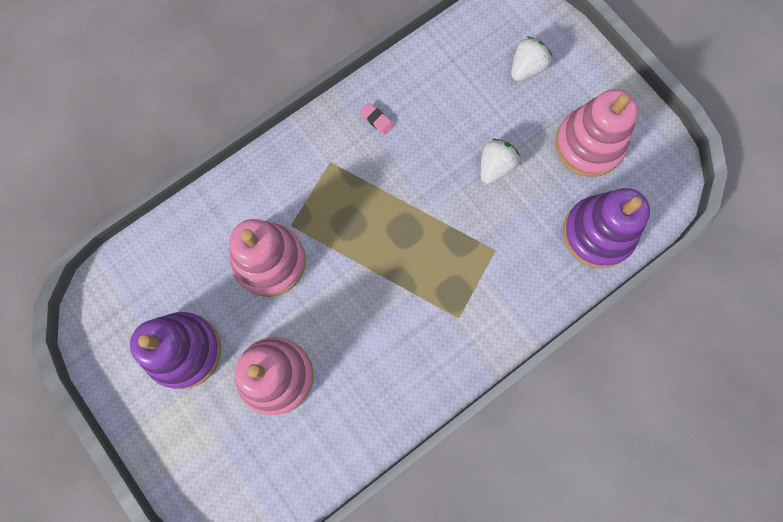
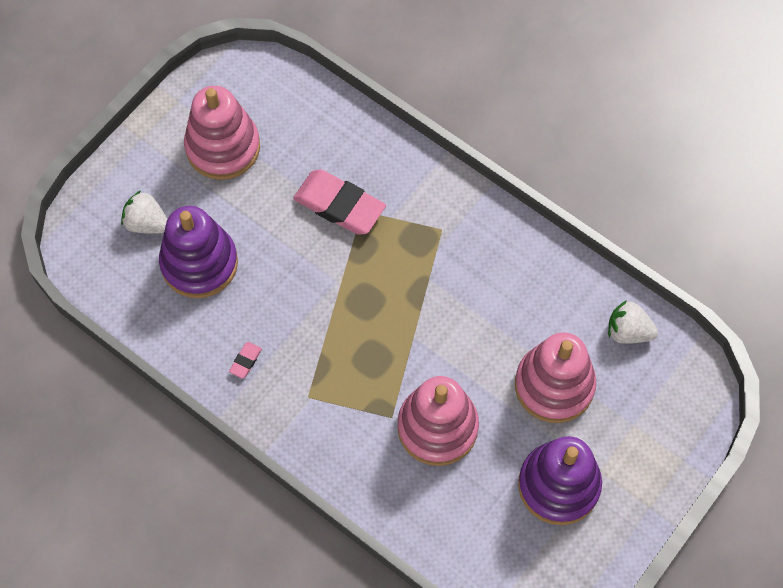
camera: 105 degrees left, 10 degrees down
(495, 167) = (271, 230): white strawberry -> white strawberry (628, 331)
(506, 231) = (339, 205): none -> pink eraser
(598, 233) = (318, 122): purple stacking toy -> purple stacking toy (199, 263)

